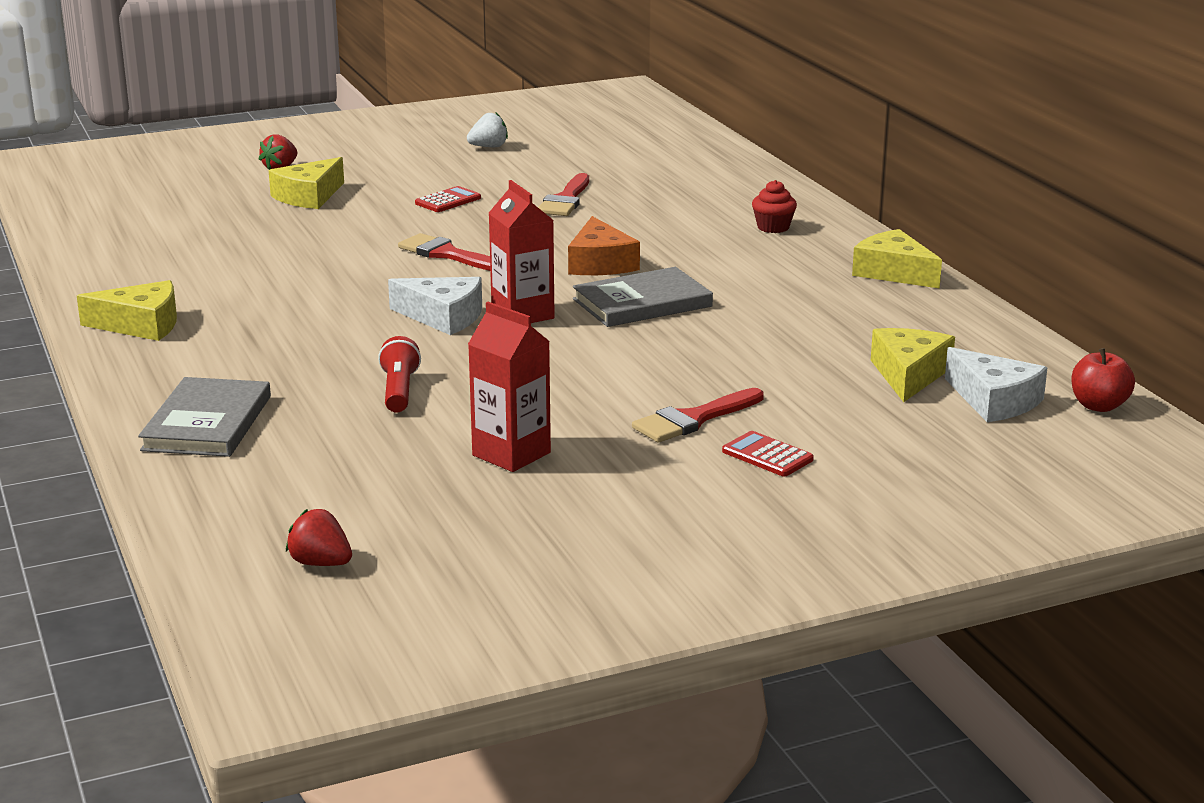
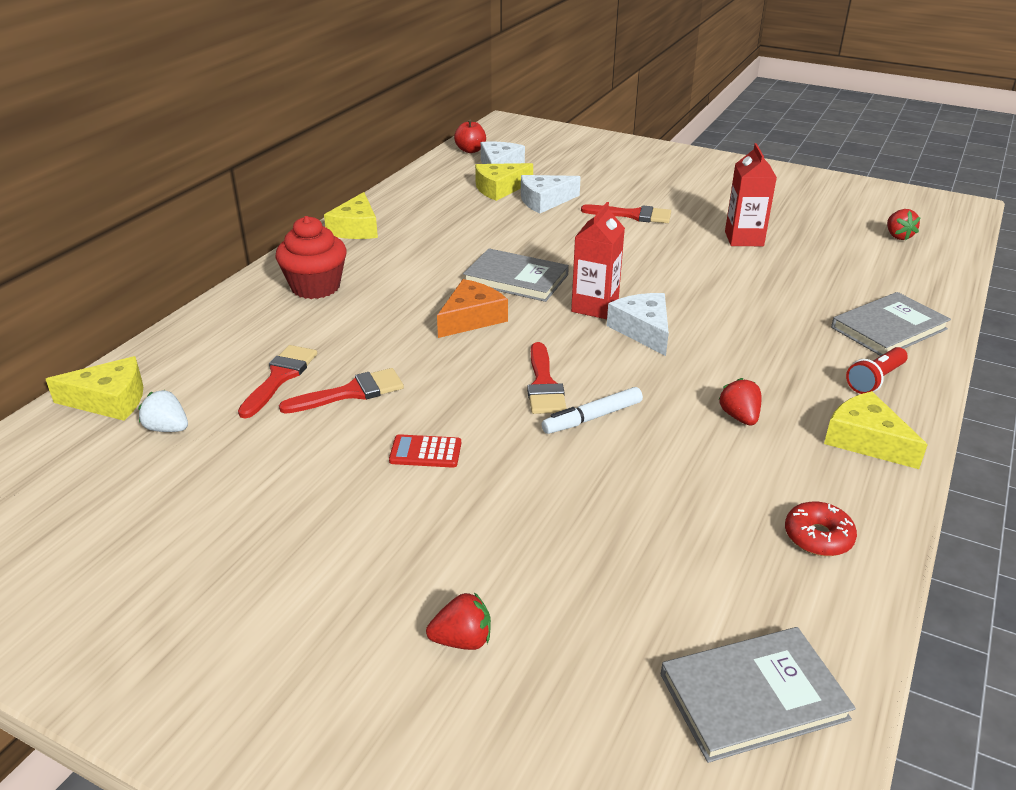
camera: 130 degrees left, 10 degrees up
(102, 207) = (753, 696): none -> grey book
(125, 266) = (818, 537): none -> red donut
(263, 298) = (739, 417): none -> red strawberry
(309, 196) = (518, 548): yellow cheese -> yellow cheese (110, 400)
(374, 254) = (592, 417): none -> white marker
(399, 391) = (749, 295): red flashlight -> red flashlight (875, 380)
(489, 147) = (226, 520): white strawberry -> white strawberry (167, 428)
(631, 187) = (280, 377): none -> red brush
(767, 455) = (636, 191): red calculator -> none
(773, 227) = (315, 287): red cupcake -> red cupcake, size x1.80
(824, 386) = (544, 201): none -> white cheese

